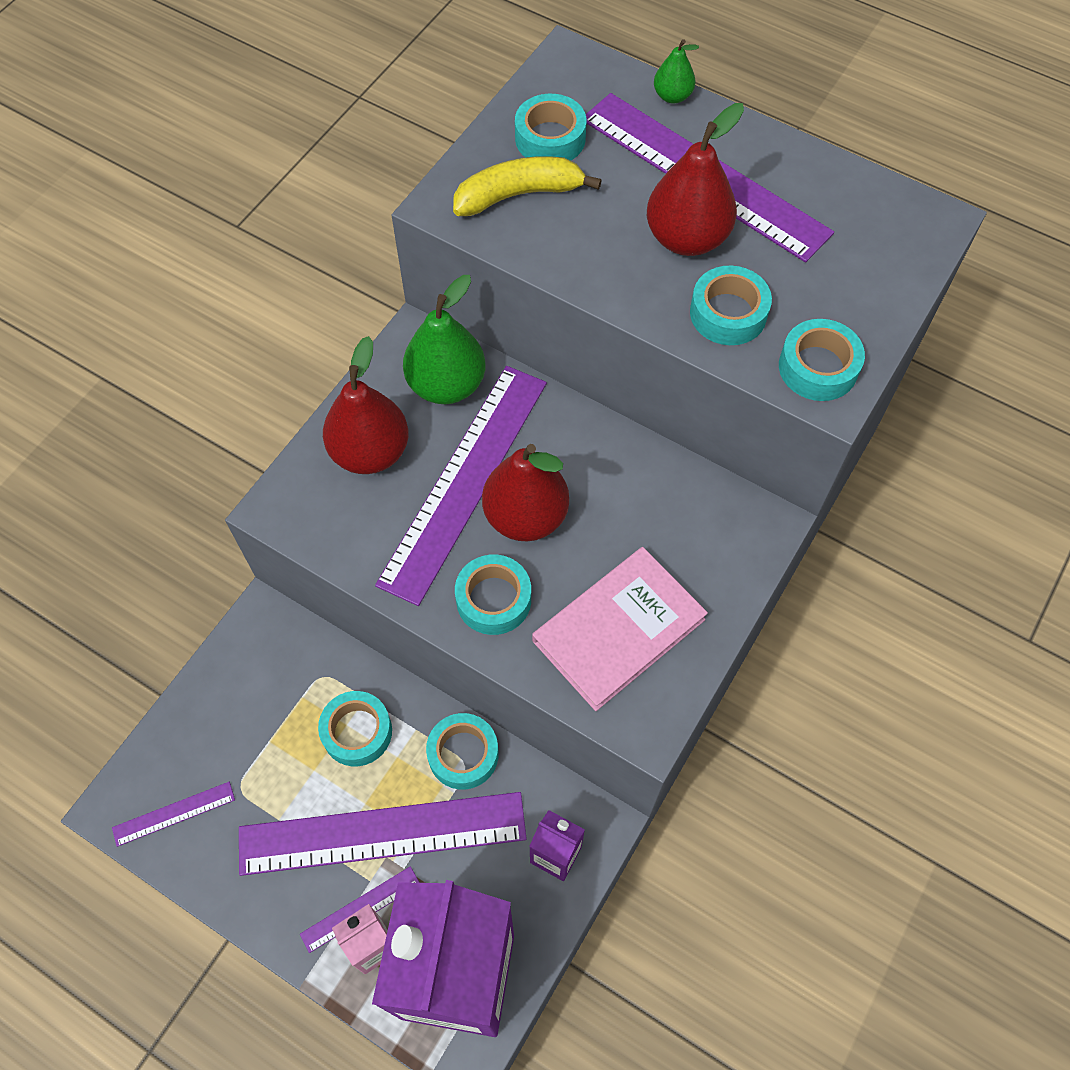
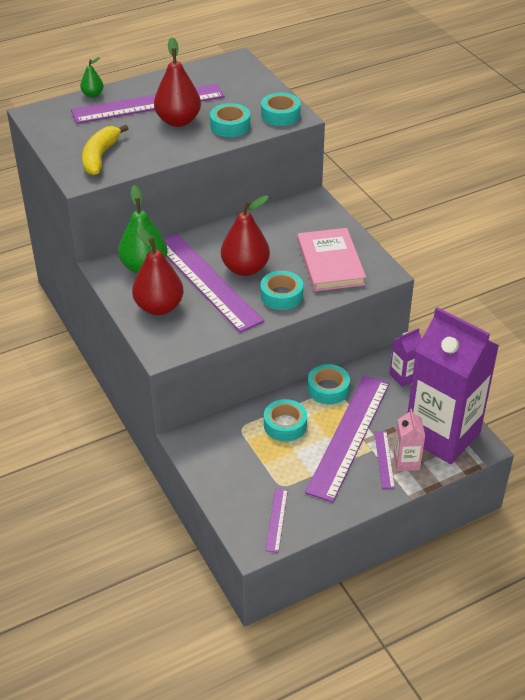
camera: 60 degrees left, 20 degrees down
(550, 138) = (77, 136): turquoise tape -> none

